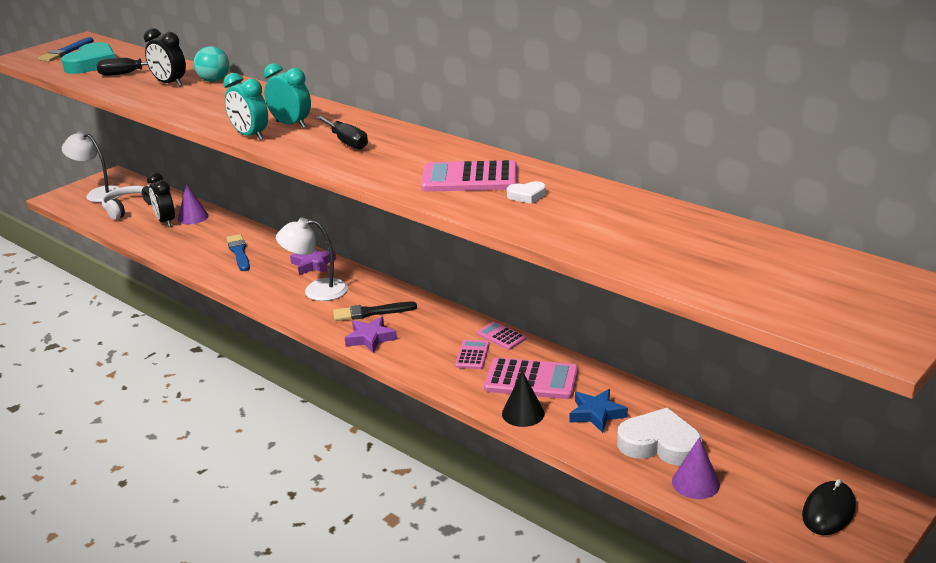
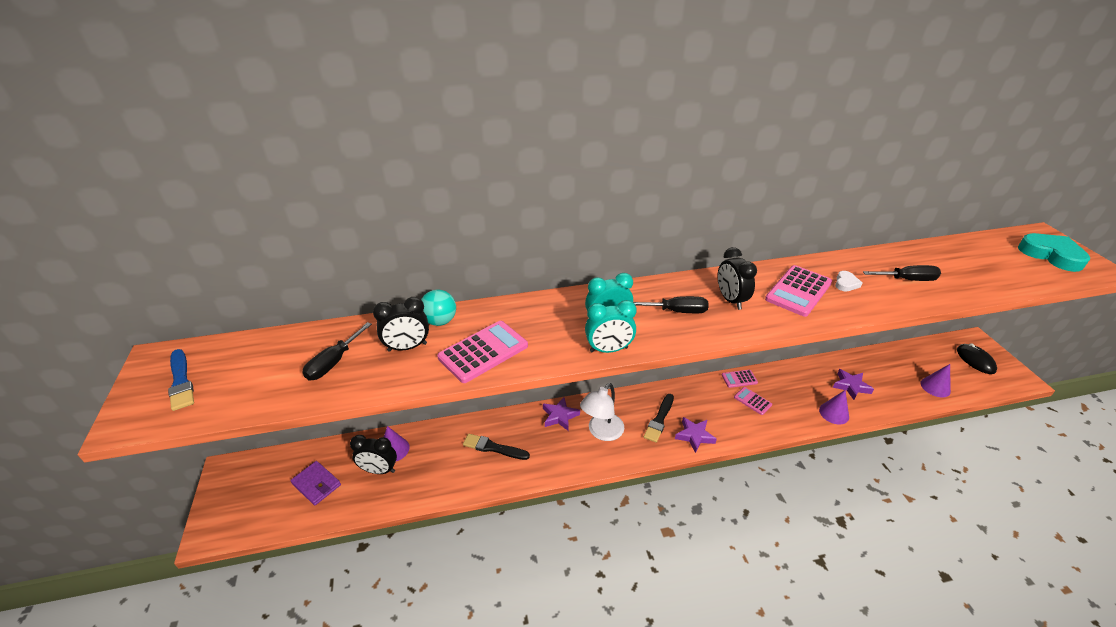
camera: 55 degrees left, 10 degrees up
(92, 64) = (260, 376): turquoise heart -> turquoise heart (1051, 255)
(98, 194) = (251, 495): white lamp -> none
(129, 208) = (316, 484): white headphones -> purple wallet
(239, 252) = (493, 448): blue brush -> black brush
(401, 156) = (730, 300): none -> black clock
(523, 413) = (834, 413): black cone -> purple cone
(531, 380) = (798, 392): pink calculator -> pink calculator (483, 352)
(596, 223) = (907, 279): none -> black screwdriver
(596, 414) = (851, 386): blue star -> purple star
(660, 444) = (893, 380): white heart -> none

